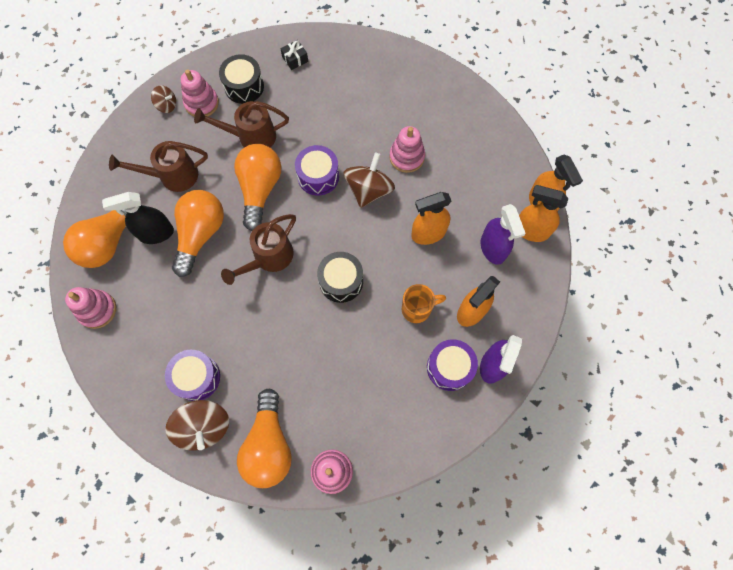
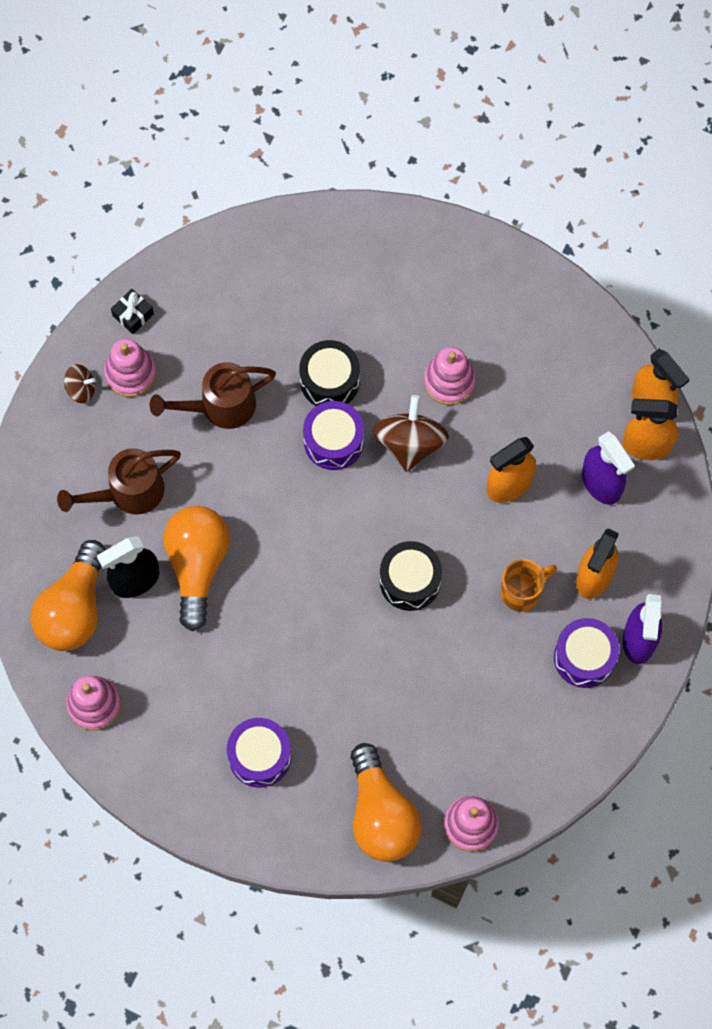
camera: 15 degrees left, 0 degrees up
(204, 427) = (290, 814): brown spinning top -> none
(244, 86) = (183, 332): black drum -> black drum (329, 381)
(260, 189) = (258, 480): orange light bulb -> none
(269, 258) = (302, 575): brown watering can -> none
(295, 59) = (244, 270): black gift -> black gift (133, 315)

